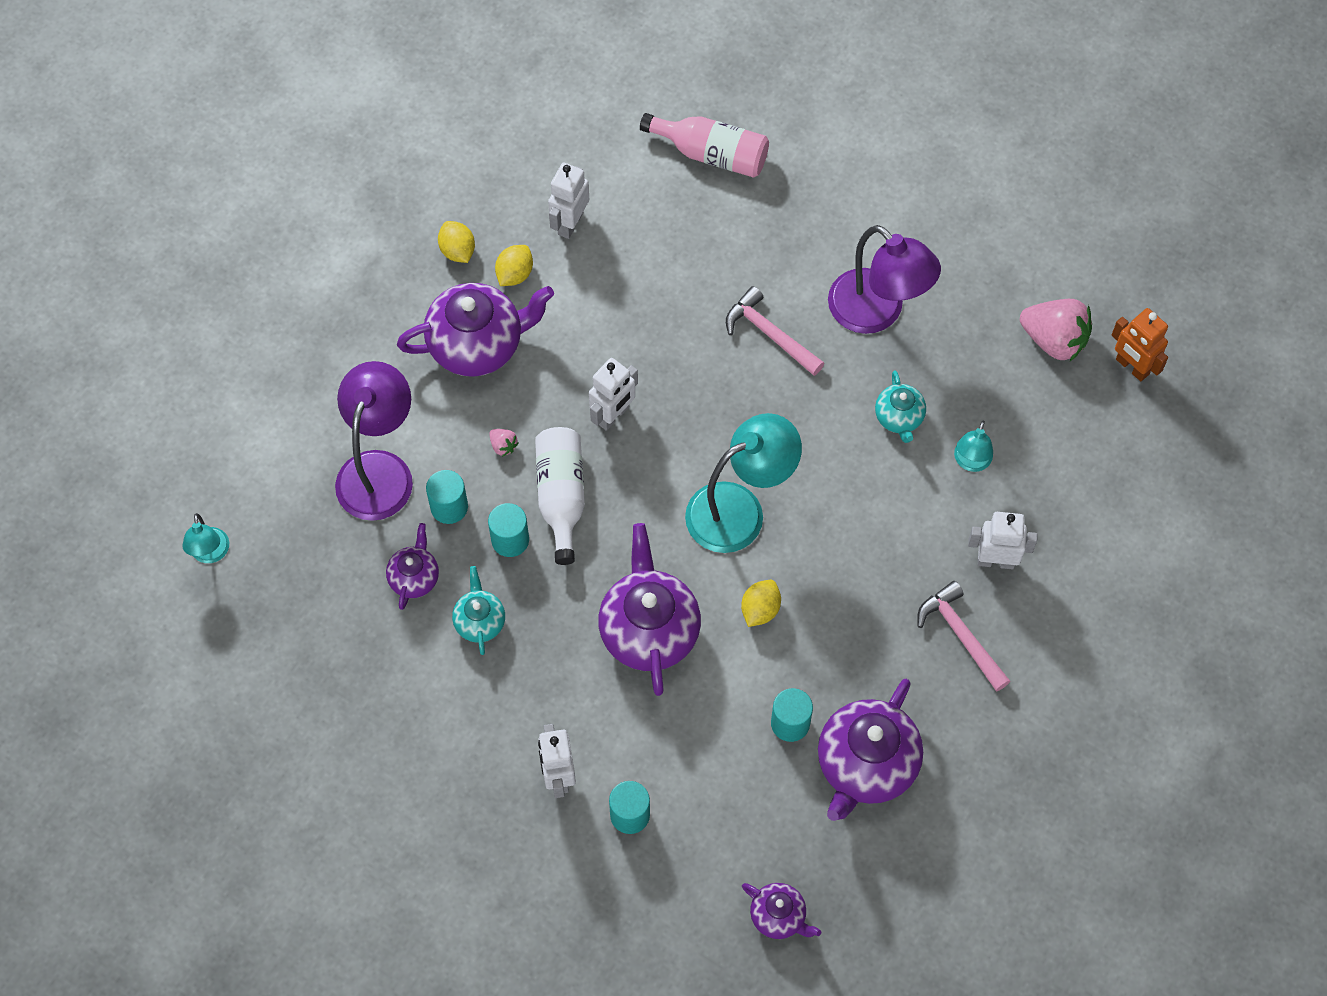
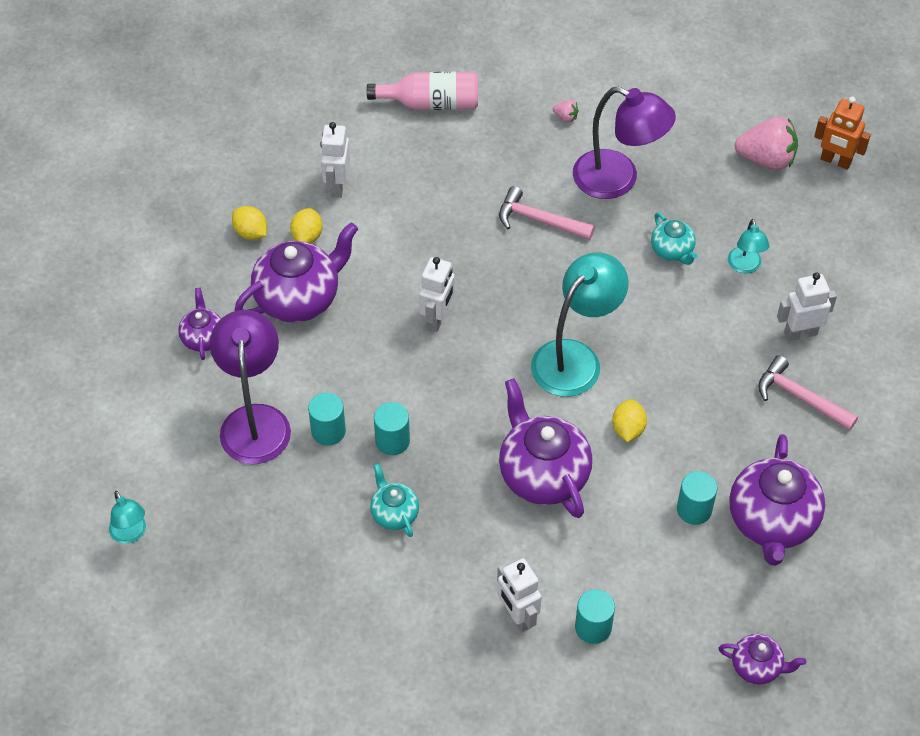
camera: 20 degrees left, 10 degrees down
(414, 578) = (322, 496): purple teapot -> purple teapot (203, 338)
(503, 446) = (354, 369): pink strawberry -> pink strawberry (565, 117)
(561, 497) = (421, 394): white bottle -> none

